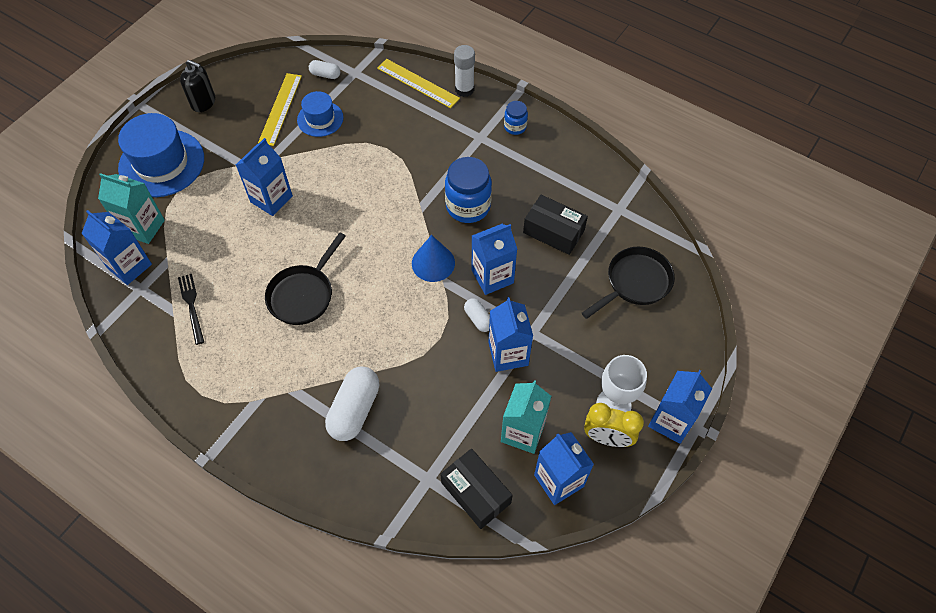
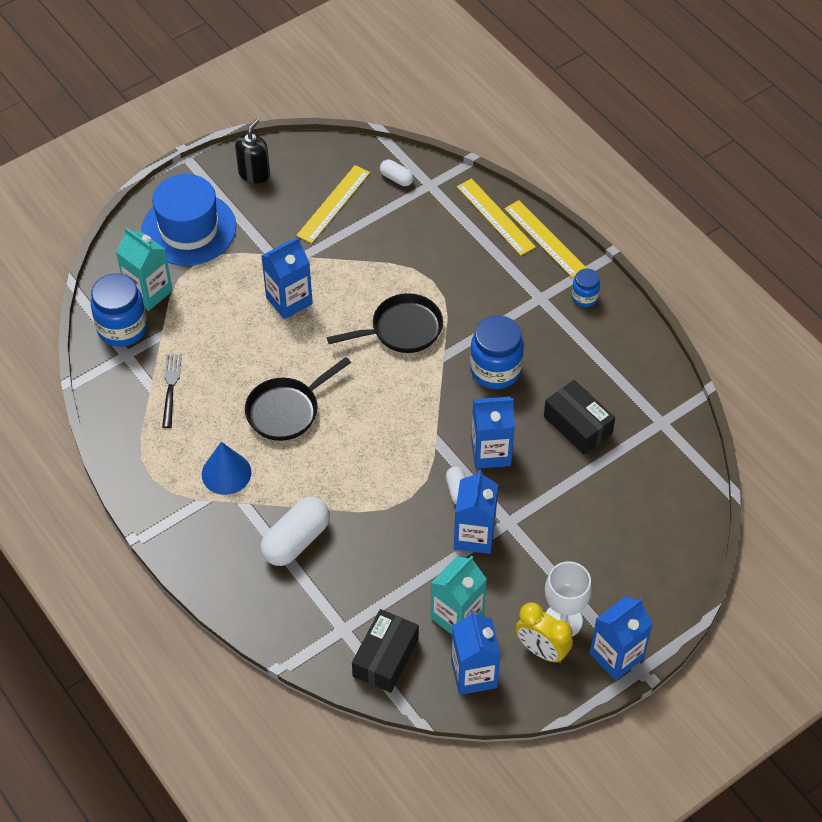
camera: 20 degrees right, 5 degrees down
(129, 266) = (122, 328): blue carton -> blue jar
(203, 102) = (254, 173): black soap dispenser -> black soap dispenser turned 105 degrees counterclockwise
(320, 119) = (372, 227): blue hat -> none
(433, 263) = (433, 419): blue cone -> blue cone (226, 473)
(464, 89) = (545, 238): white glue stick -> yellow ruler
(475, 493) = (385, 657): black box -> black box turned 45 degrees clockwise
(635, 283) = (643, 506): black pan -> black pan (402, 329)

